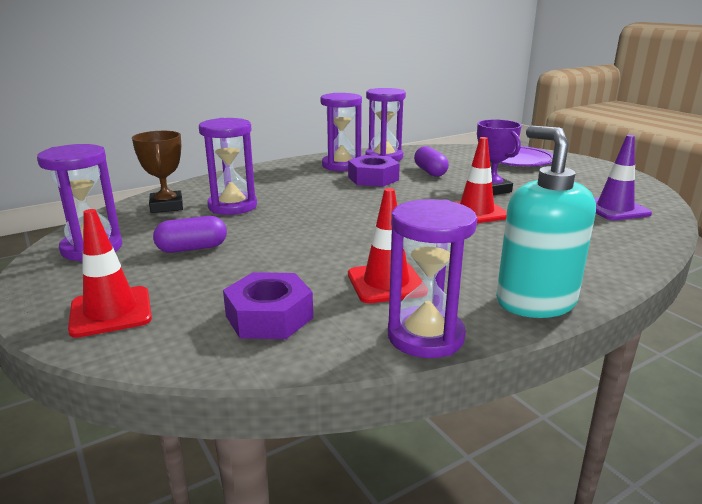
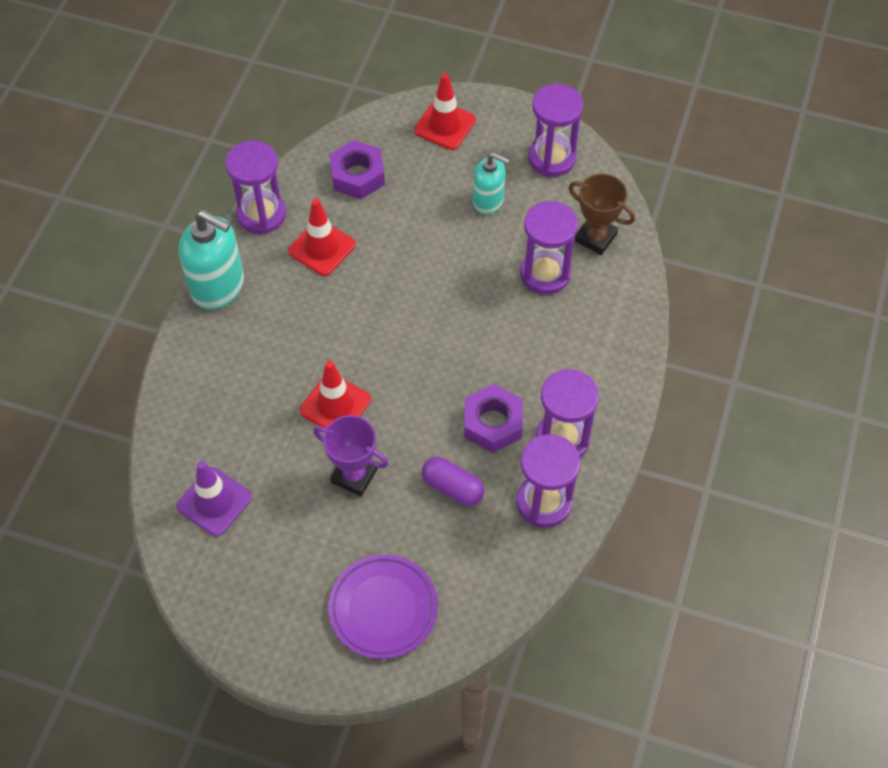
camera: 140 degrees right, 35 degrees up
(192, 248) = (488, 201): purple capsule -> turquoise soap dispenser

